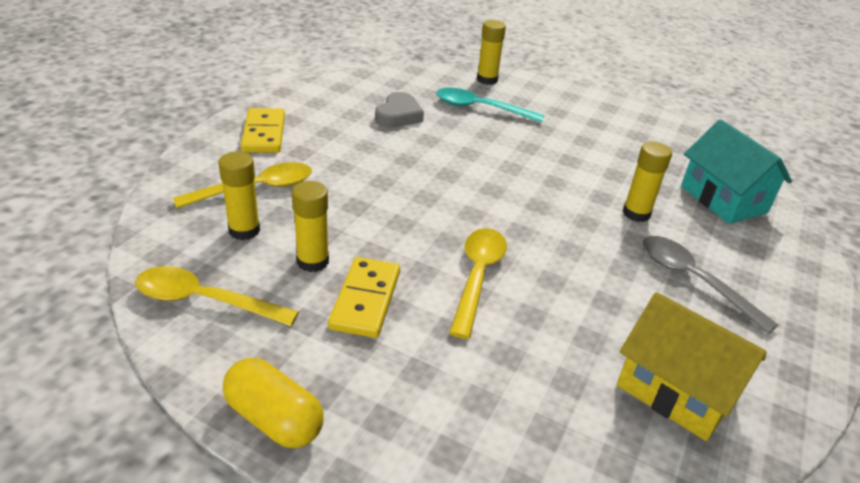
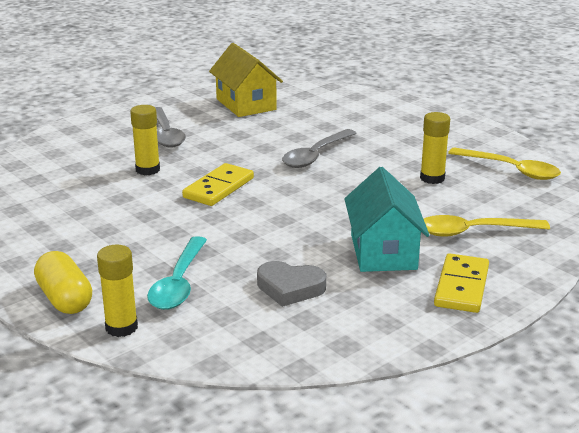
camera: 155 degrees left, 10 degrees down
(244, 230) = (484, 203): yellow glue stick -> none
(274, 419) = (468, 125): yellow capsule -> yellow capsule (65, 299)
(366, 300) = (401, 156): yellow domino -> yellow domino (218, 188)
(398, 115) = (290, 288): grey heart -> grey heart turned 120 degrees counterclockwise
(477, 277) = (315, 155): yellow spoon -> grey spoon
(480, 108) = (179, 283): turquoise spoon -> turquoise spoon turned 60 degrees clockwise
(723, 199) = (56, 168): turquoise house -> turquoise house (383, 252)

